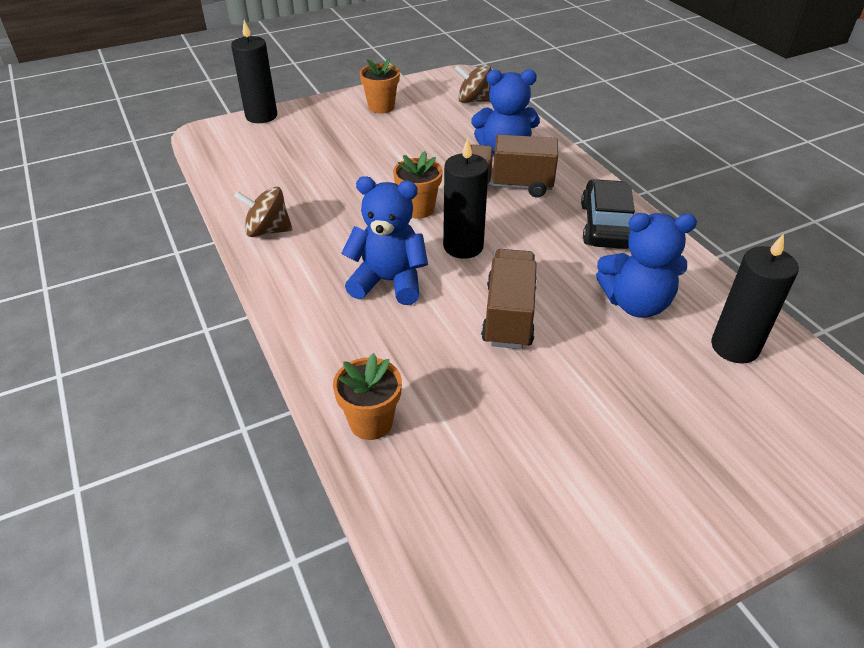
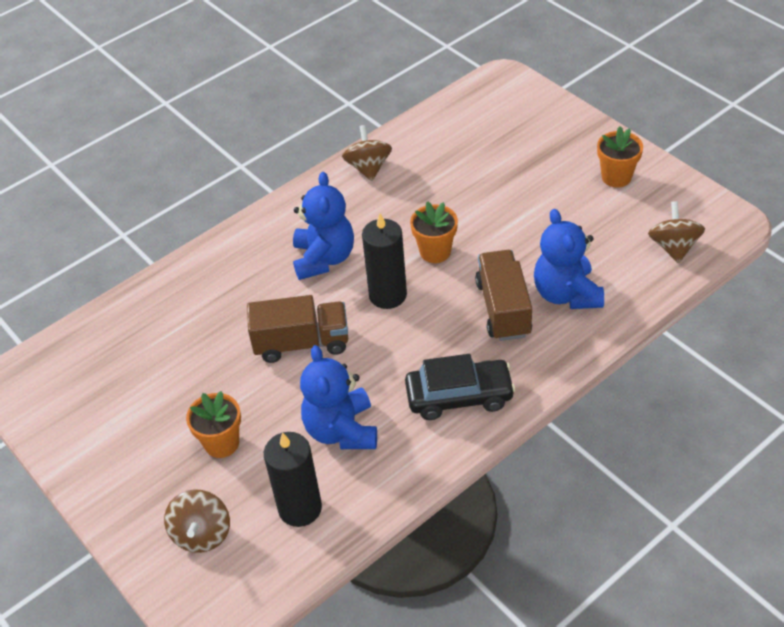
camera: 80 degrees right, 5 degrees up
(261, 116) = (552, 100): black candle -> none
(371, 422) = (171, 288): orange flower pot -> orange flower pot (222, 443)
(773, 432) = (202, 534): none -> brown spinning top

